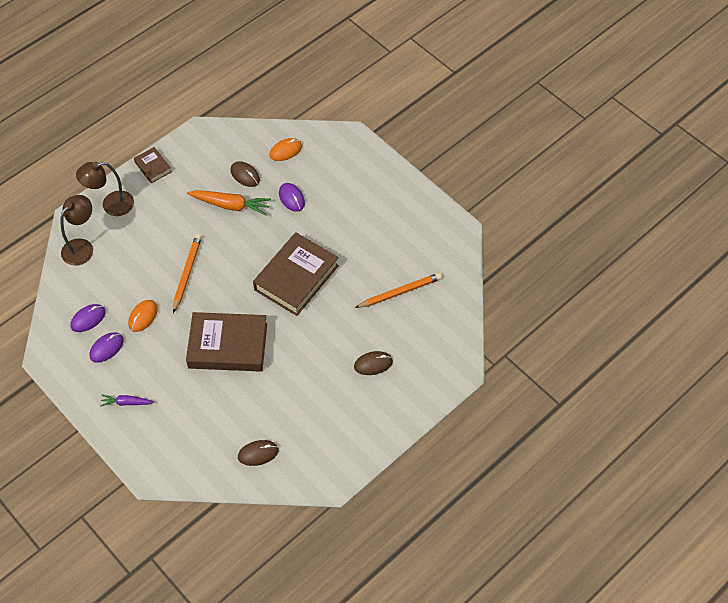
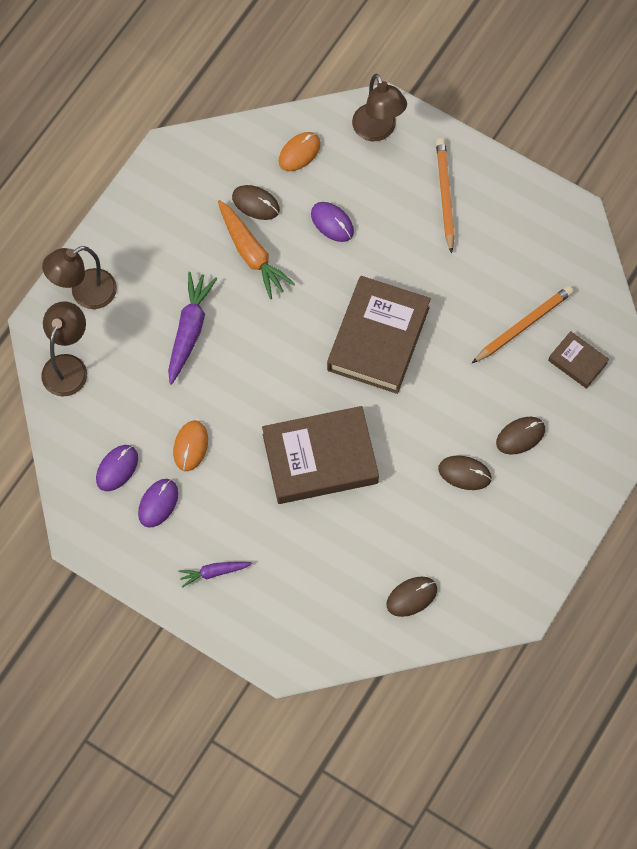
camera: 15 degrees left, 10 degrees up
(153, 167) = (122, 222): brown book -> brown book (577, 362)
(171, 243) = (189, 330): none -> purple carrot
(187, 273) = (228, 368): orange pencil -> orange pencil (445, 195)
(230, 205) = (251, 254): orange carrot -> orange carrot turned 60 degrees clockwise
(325, 379) = (464, 473): none -> brown mouse
(343, 149) = (378, 131): none -> brown lamp

